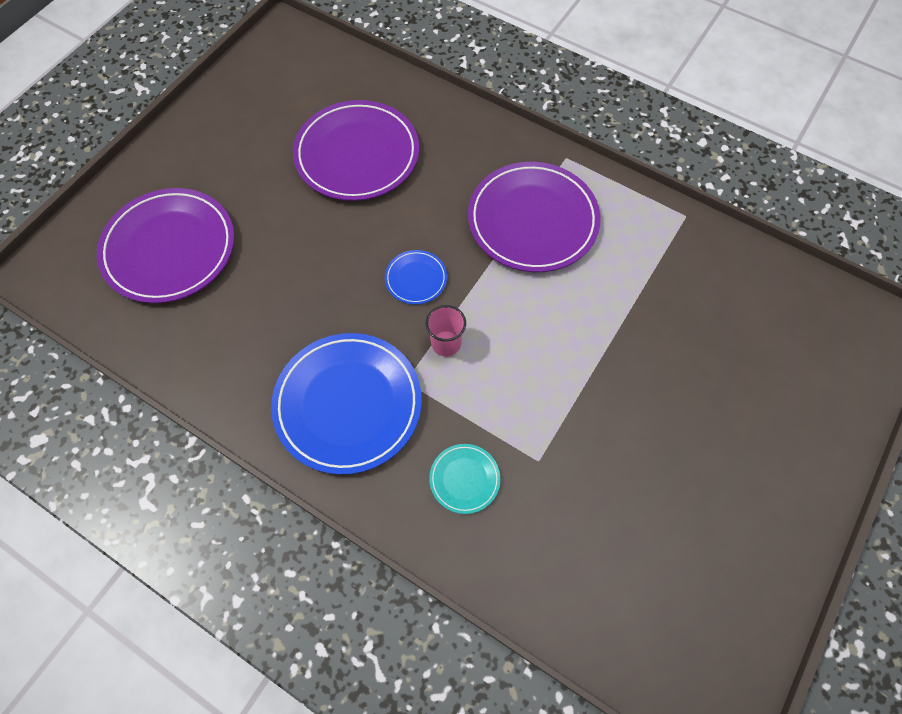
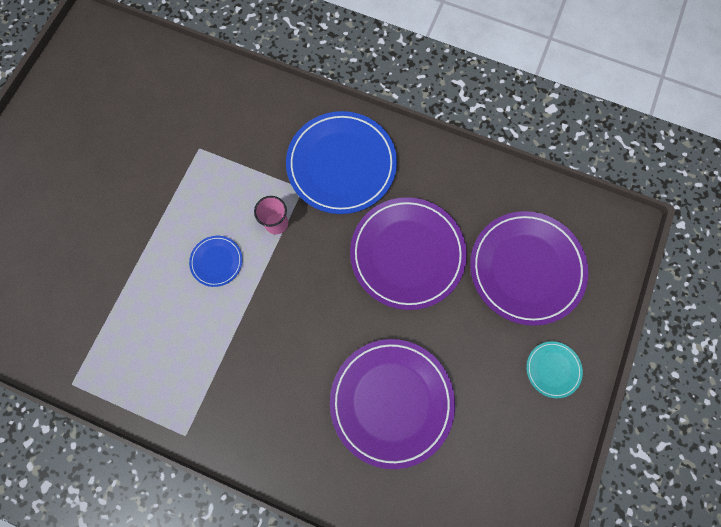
camera: 170 degrees right, 10 degrees up
(416, 279) = (310, 276): blue plate -> blue plate (216, 261)
(464, 479) = (249, 128): turquoise plate -> turquoise plate (552, 369)
(532, 220) = (214, 353): purple plate -> purple plate (407, 254)

